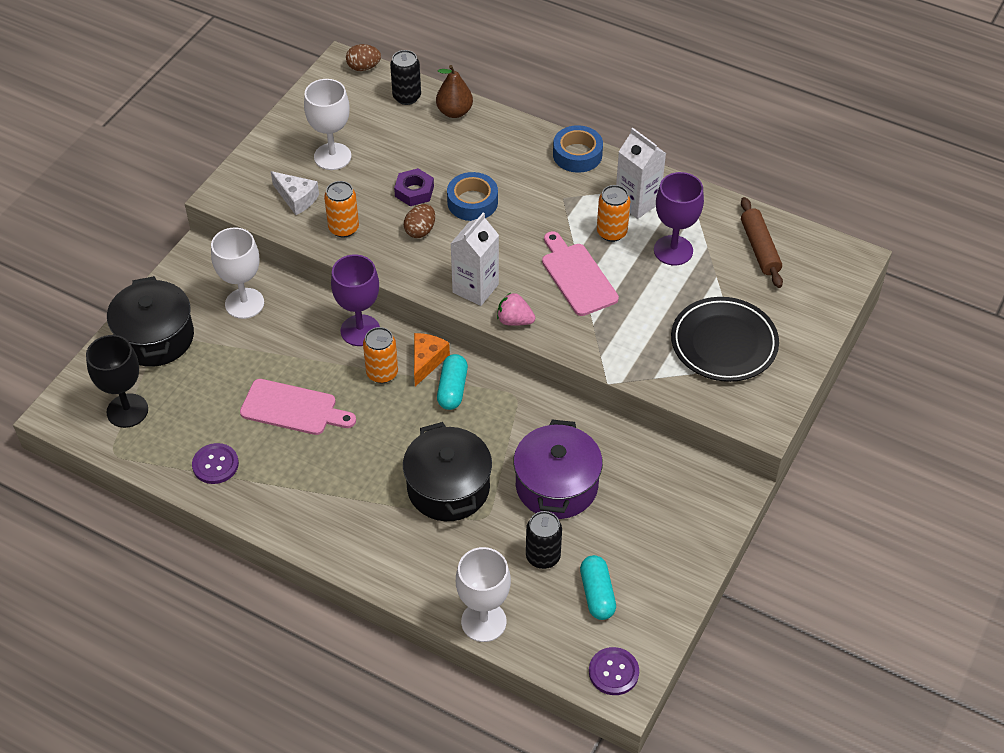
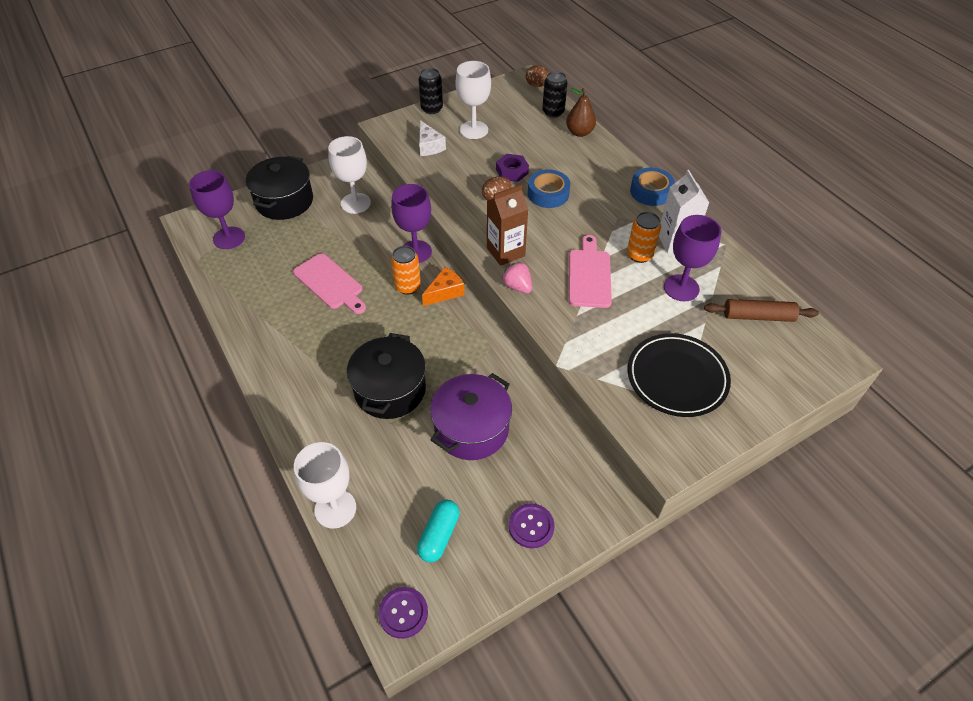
camera: 30 degrees right, 0 degrees up
(127, 410) = (229, 238): black goblet -> purple goblet
(215, 464) = (251, 297): purple button -> purple button (531, 526)
(343, 228) = (445, 176): orange can -> none
(452, 389) = (448, 320): turquoise capsule -> none
(475, 288) = (505, 252): white carton -> brown carton
(543, 556) = (419, 480): black can -> black can (432, 109)
(759, 248) = (758, 316): brown rolling pin -> brown rolling pin turned 75 degrees clockwise

